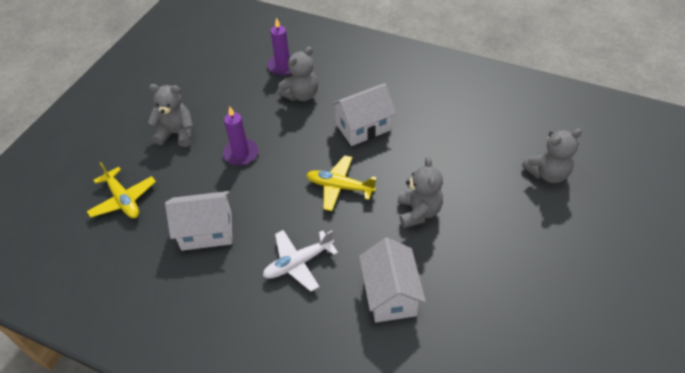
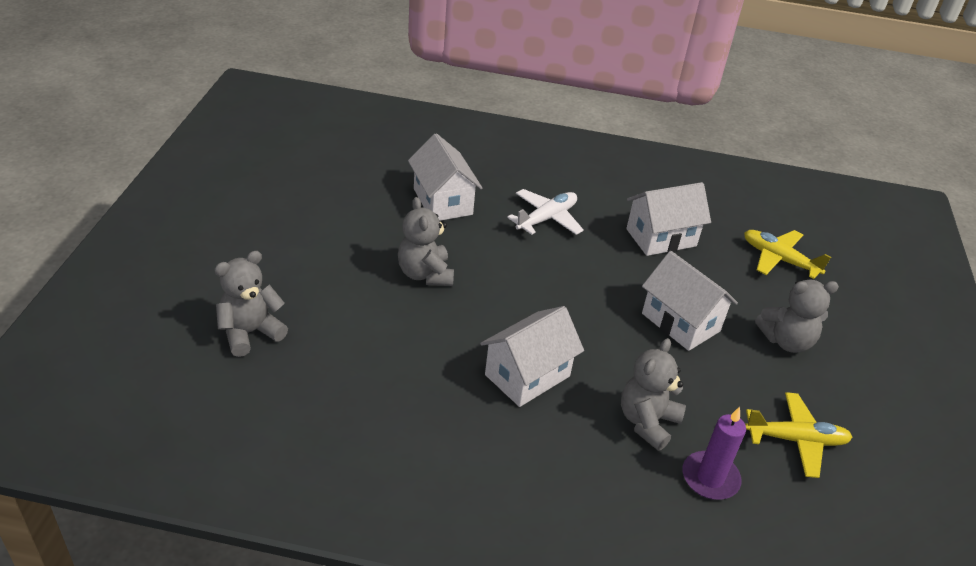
camera: 160 degrees right, 10 degrees down
(241, 153) = (680, 322): purple candle -> white house
(340, 187) = (531, 293): yellow plane -> yellow plane (795, 440)

